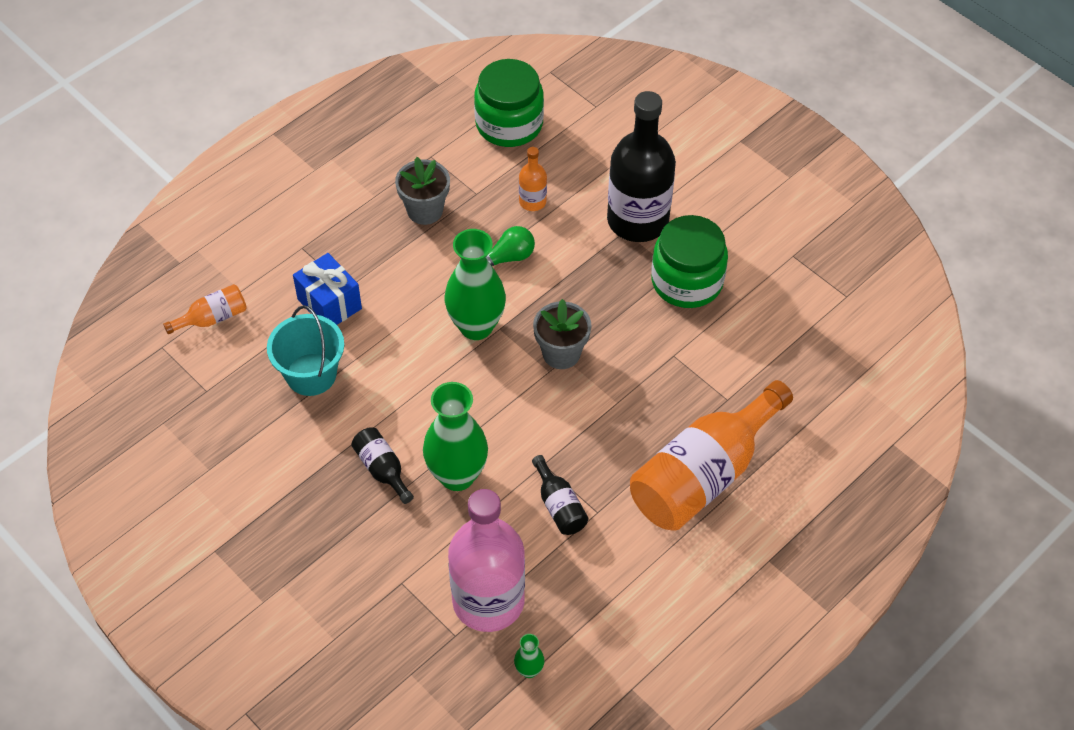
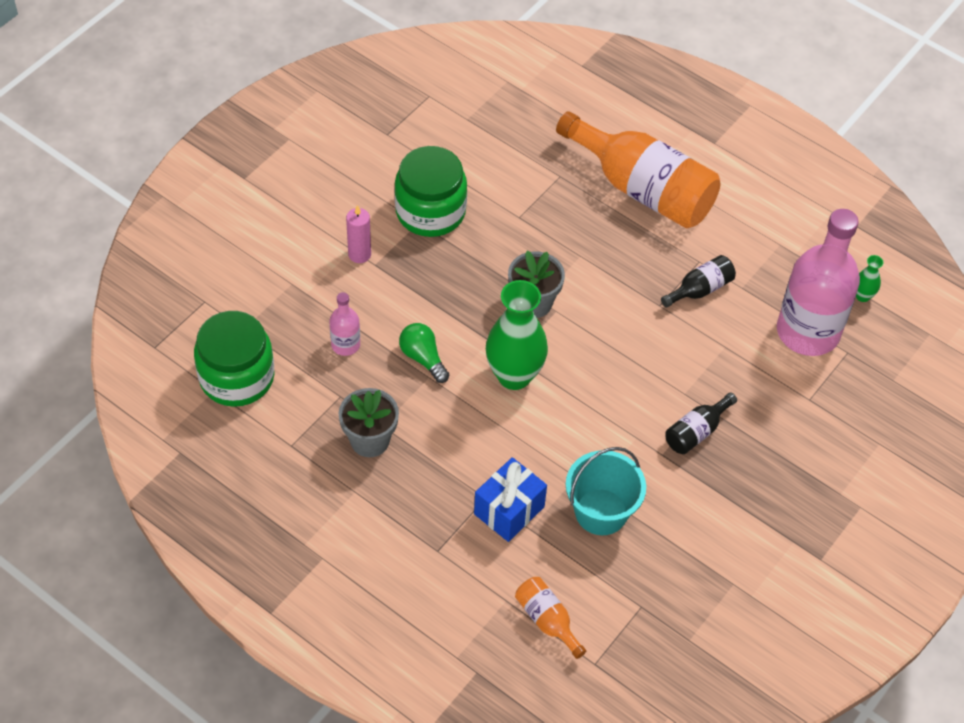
camera: 100 degrees left, 0 degrees up
(457, 475) = (688, 370): green vase -> none
(532, 201) = (345, 345): orange bottle -> pink bottle
(637, 220) = (359, 254): black bottle -> pink candle

